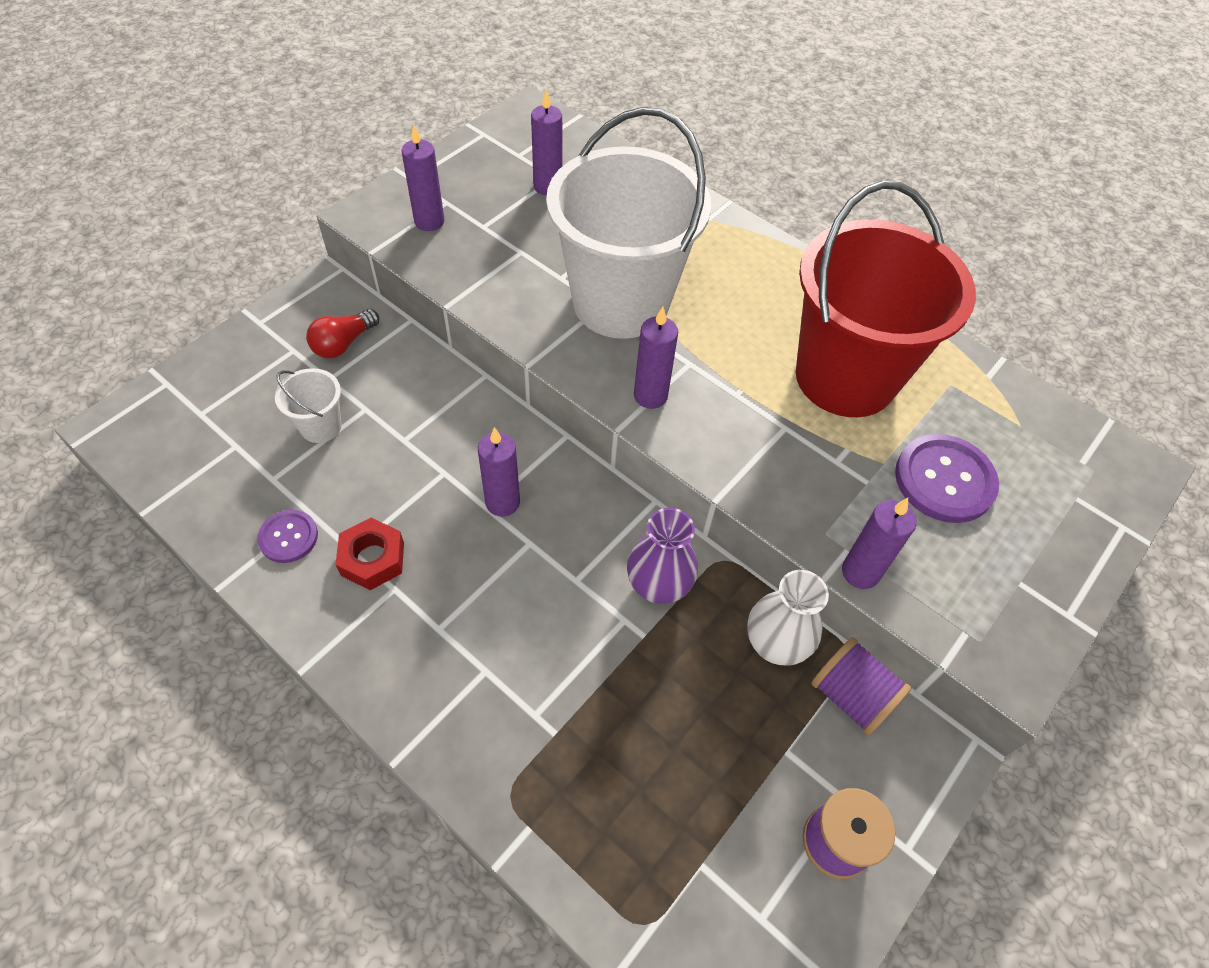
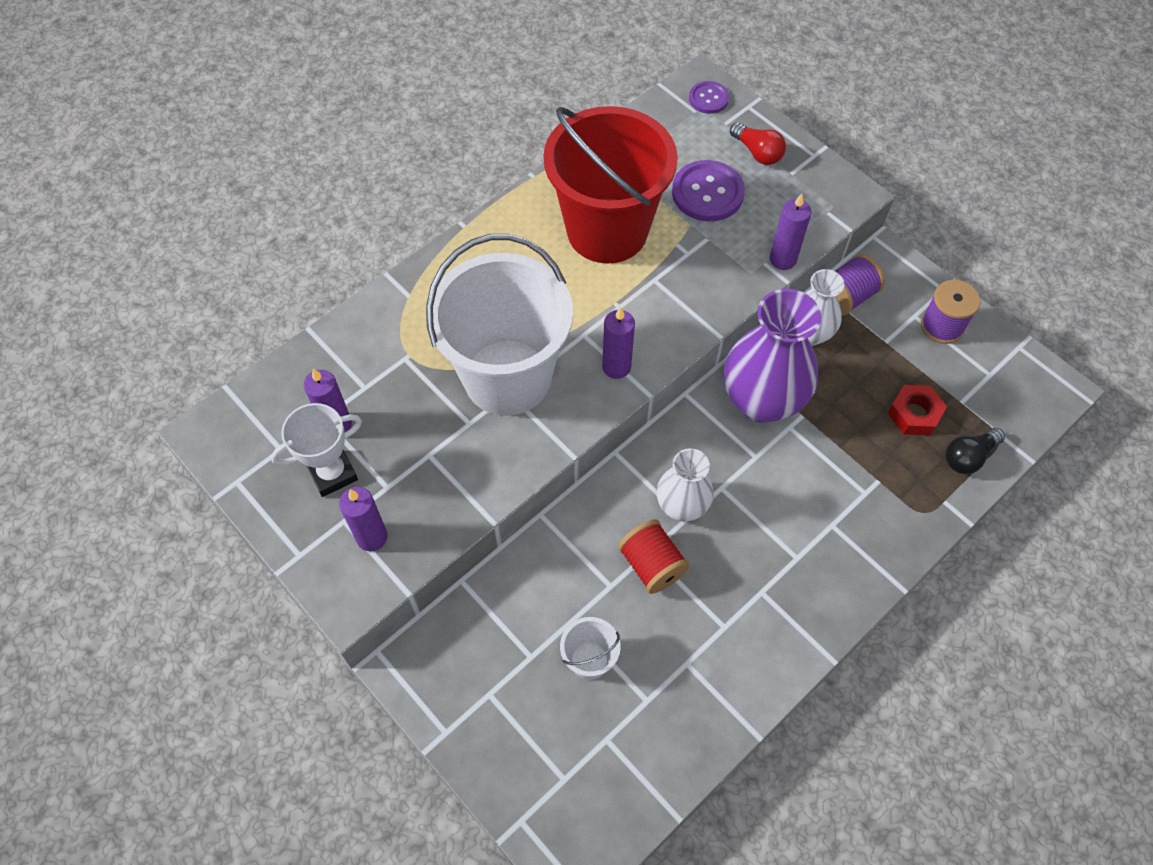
camera: 80 degrees left, 5 degrees up
(288, 537) = (710, 681): purple button -> purple button (708, 98)
(343, 344) = (486, 644): red light bulb -> red light bulb (757, 152)
(372, 559) = (733, 609): red nut -> red nut (914, 414)
(428, 476) = (652, 565): none -> red spool
(495, 189) = (332, 473): none -> white trophy
(502, 502) = (682, 506): purple candle -> white vase
(606, 870) = (968, 457): none -> black light bulb
(658, 586) = (762, 401): purple vase -> purple vase, size x1.71

